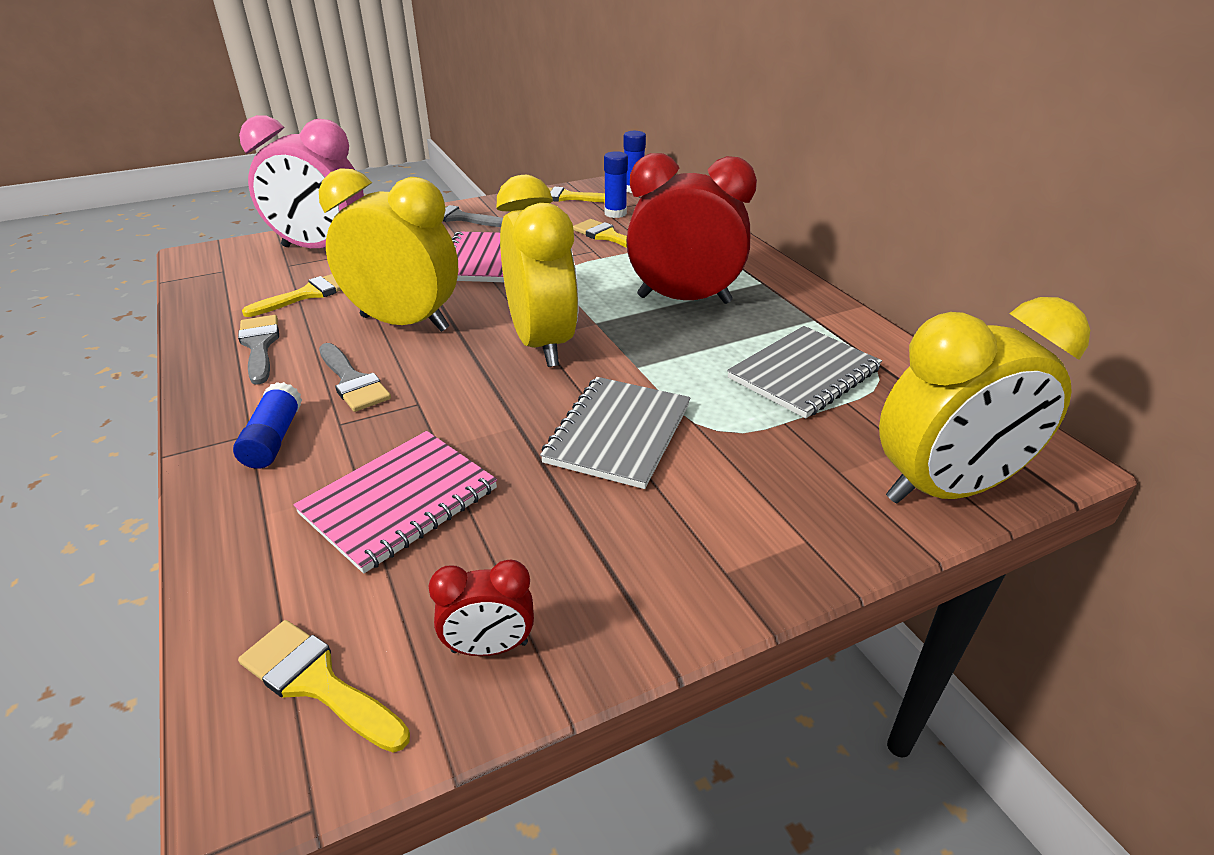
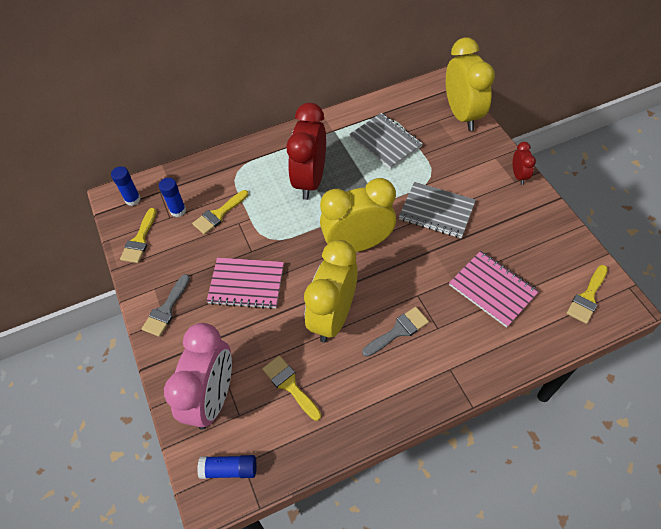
camera: 85 degrees left, 20 degrees up
(260, 345) = (359, 394): grey brush -> none
(274, 439) = (453, 355): blue glue stick -> blue glue stick (229, 469)
(489, 647) = (561, 248): red clock -> red clock (518, 176)

